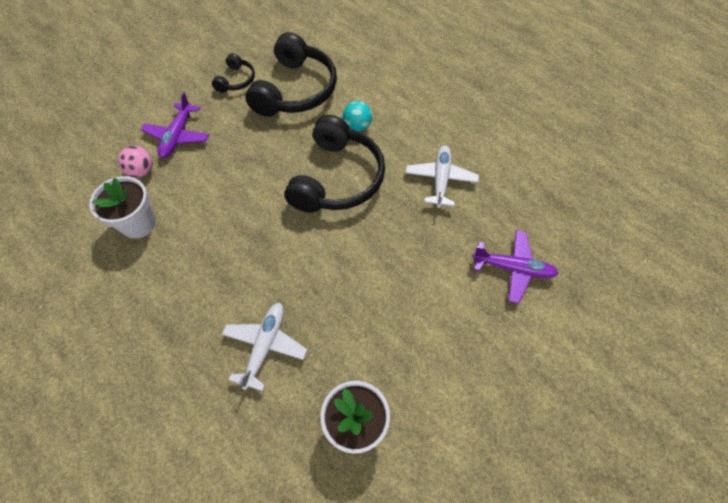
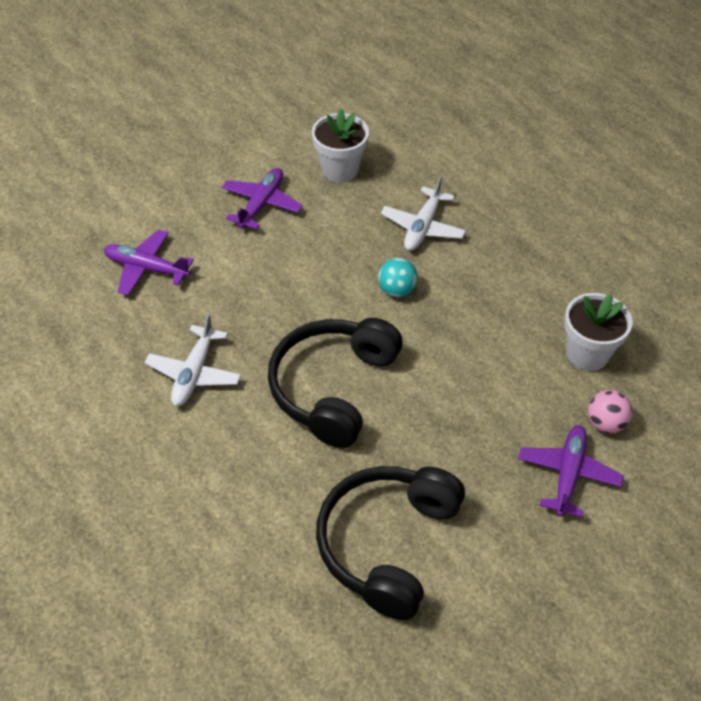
camera: 175 degrees left, 10 degrees down
(236, 80) = (491, 576): black headphones -> none
(357, 126) = (293, 465): turquoise ball -> turquoise ball (396, 290)
(430, 360) = (261, 204): none -> purple plane

